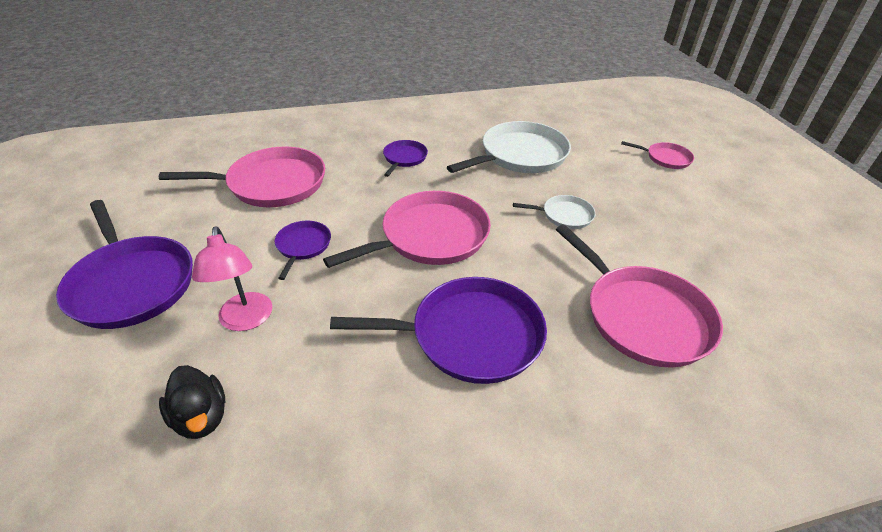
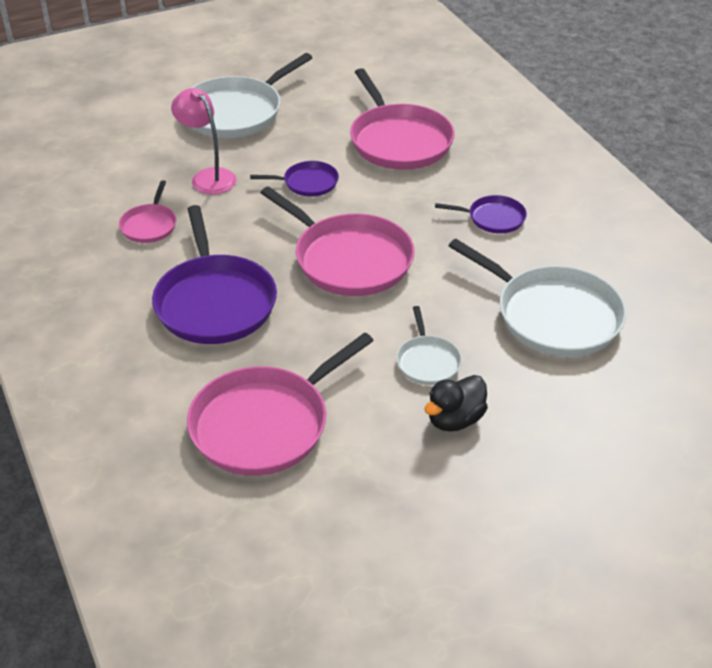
camera: 80 degrees right, 0 degrees up
(132, 283) = (236, 112): purple pan -> white pan
(201, 417) = (116, 183): black duck -> black duck (455, 420)
(246, 320) = (208, 177): pink lamp -> pink lamp turned 75 degrees clockwise
(665, 158) = (629, 475): pink pan -> pink pan (149, 225)

